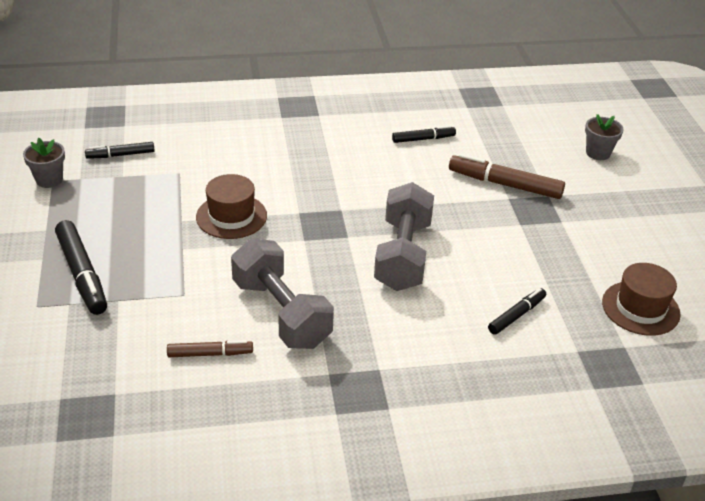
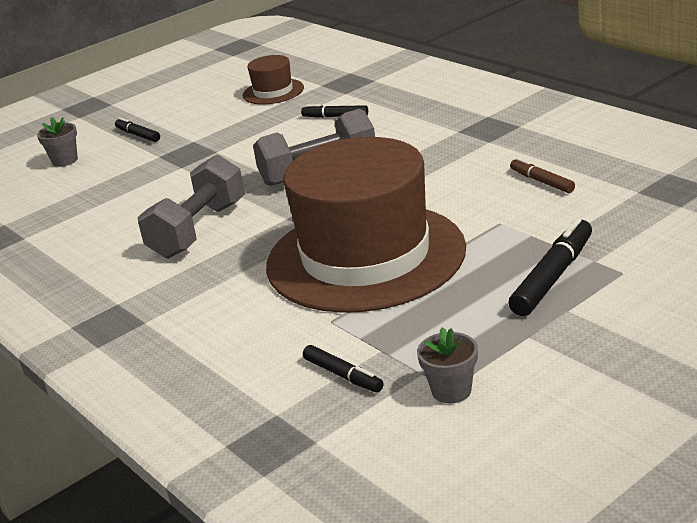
camera: 115 degrees left, 10 degrees down
(231, 216) = (365, 257): brown hat -> brown hat, size x2.37
(281, 313) = (457, 180): grey dumbbell -> grey dumbbell (198, 230)
(423, 139) = (115, 232): black marker -> black marker (138, 135)
(505, 184) = (160, 174): brown marker -> none

